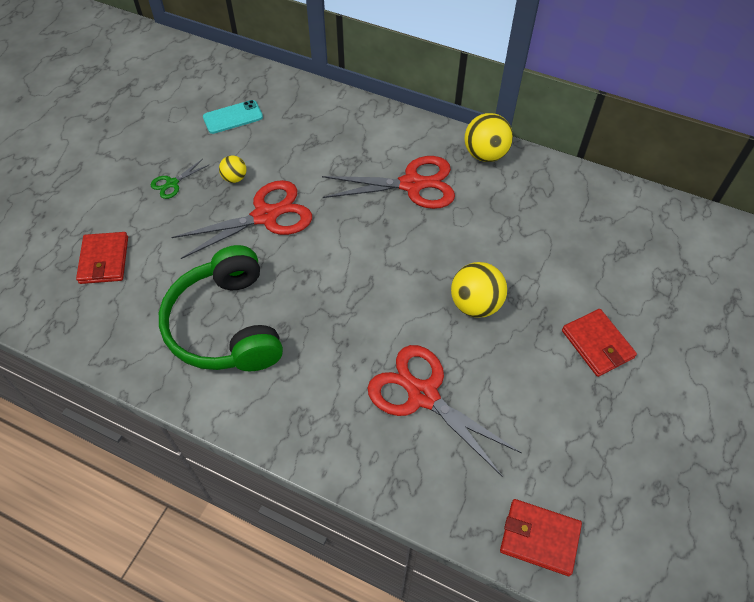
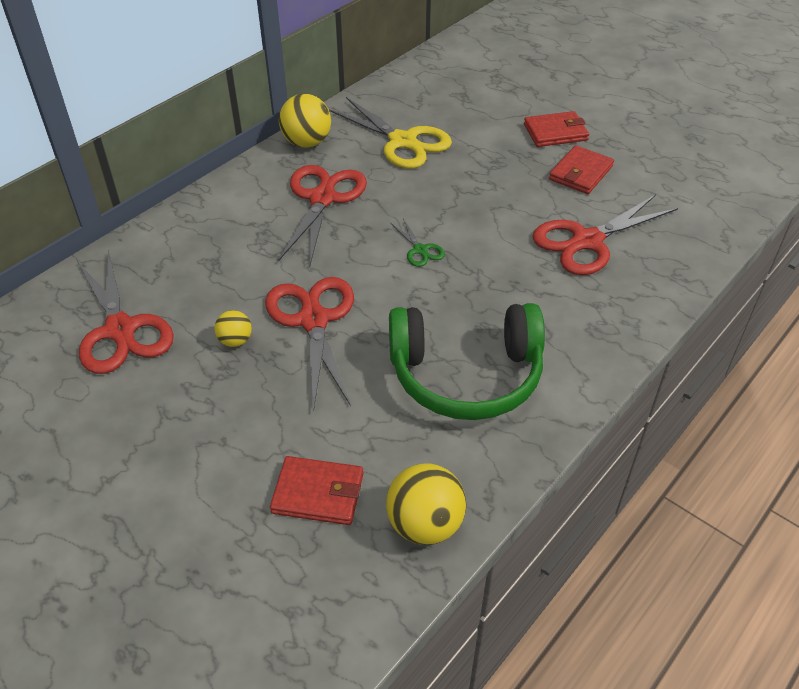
camera: 75 degrees left, 10 degrees down
(172, 183) = (210, 406): green scissors -> green scissors (420, 250)
(233, 117) = (121, 329): turquoise phone -> red scissors
(475, 304) = (494, 189): yellow ball -> yellow ball (425, 524)
(519, 220) = (402, 141): none -> yellow scissors
(539, 538) = (731, 204): red wallet -> red wallet (580, 173)

